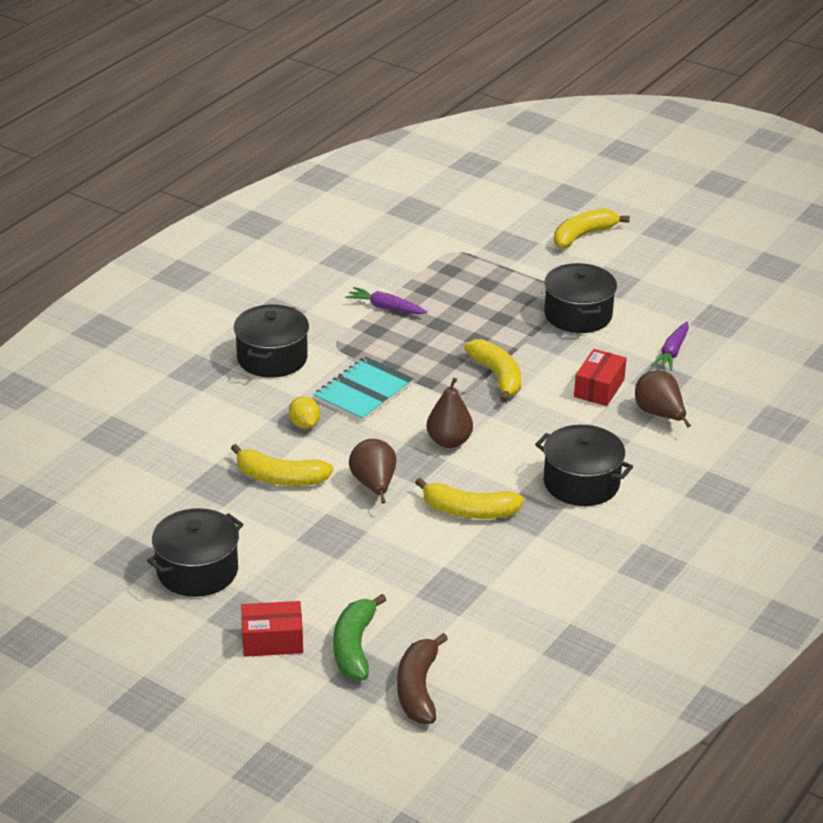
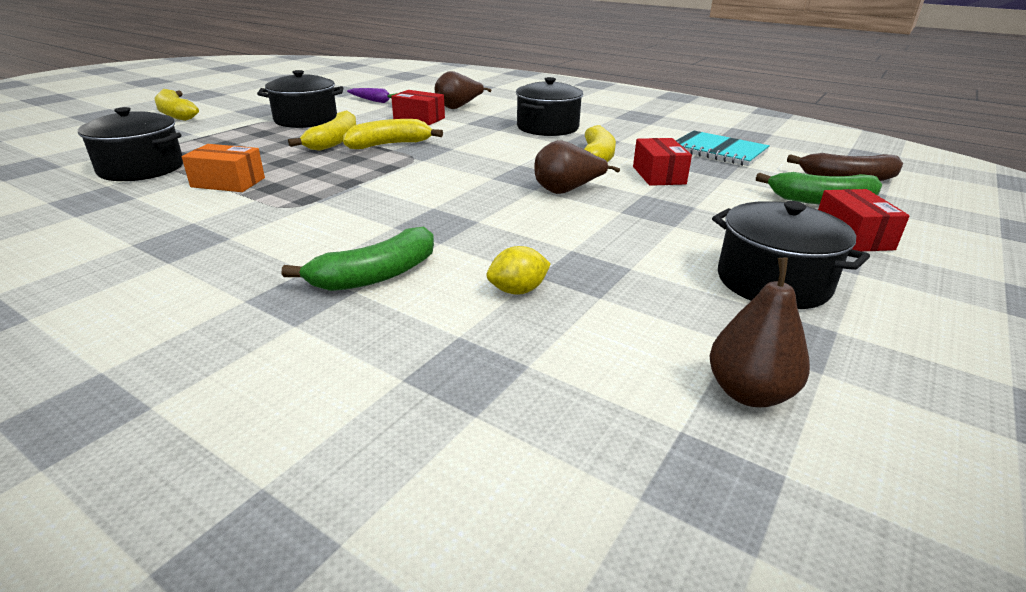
camera: 90 degrees left, 5 degrees down
(222, 396) = (376, 275): none -> green banana
(272, 358) = (296, 242): black pot -> black pot (141, 168)
(280, 478) = (564, 235): yellow banana -> yellow banana (334, 141)
(304, 425) = (455, 222): yellow lemon -> yellow lemon (518, 290)
(364, 392) = (395, 194): turquoise notebook -> turquoise notebook (718, 151)
(386, 308) = (228, 182): purple carrot -> orange box
(420, 548) = (658, 175): none -> red box
(449, 441) = (491, 162): brown pear -> brown pear (749, 393)

